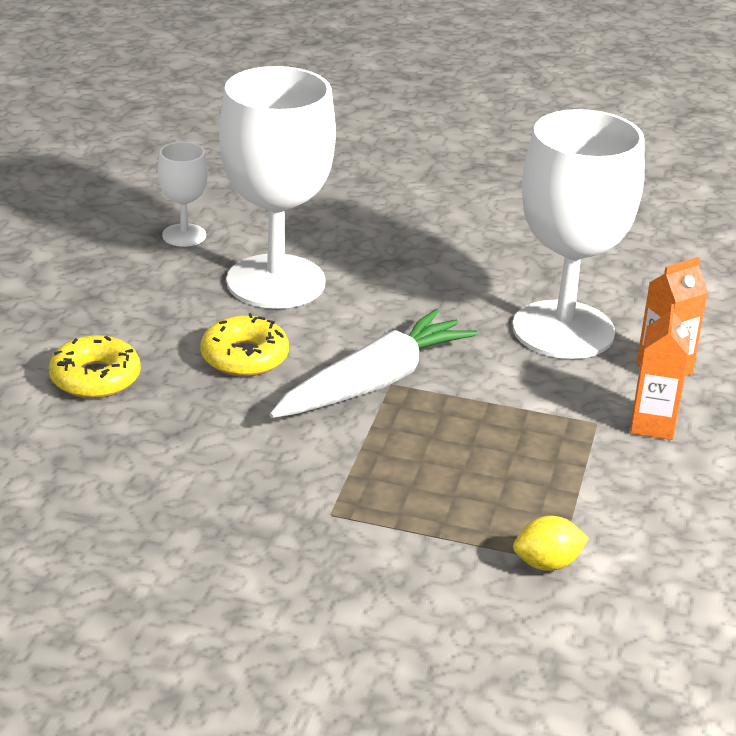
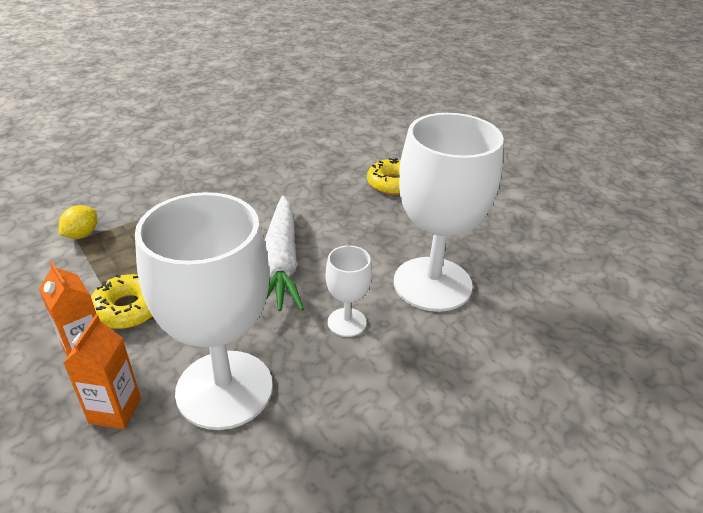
camera: 130 degrees right, 5 degrees up
(184, 235) = (531, 275): white goblet -> white goblet (347, 322)
(244, 357) = (360, 232): yellow donut -> yellow donut (128, 309)

